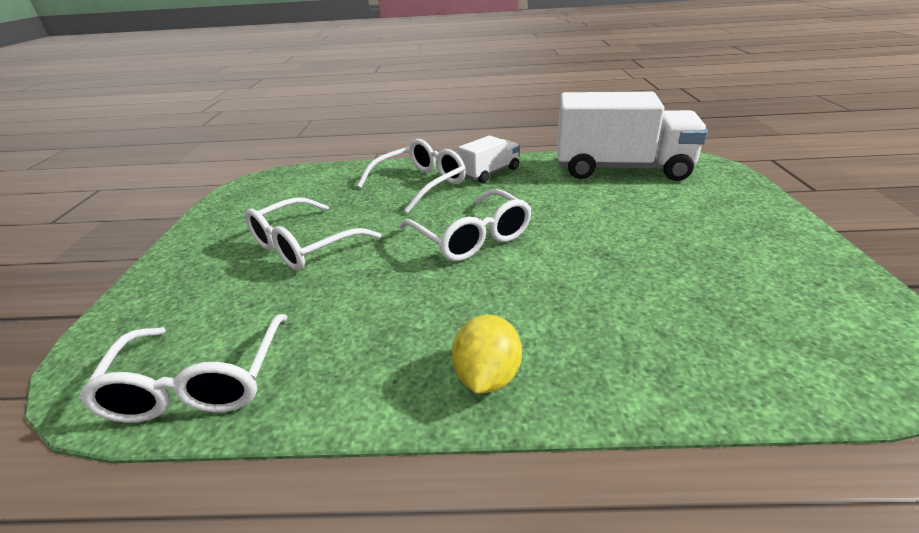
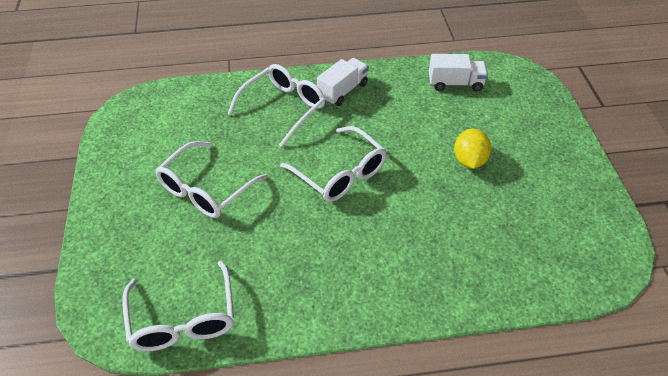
camera: 10 degrees left, 15 degrees up
(487, 376) = (371, 298): yellow lemon -> yellow lemon (469, 160)
(621, 169) = (455, 83): white truck -> white truck, size x0.49

